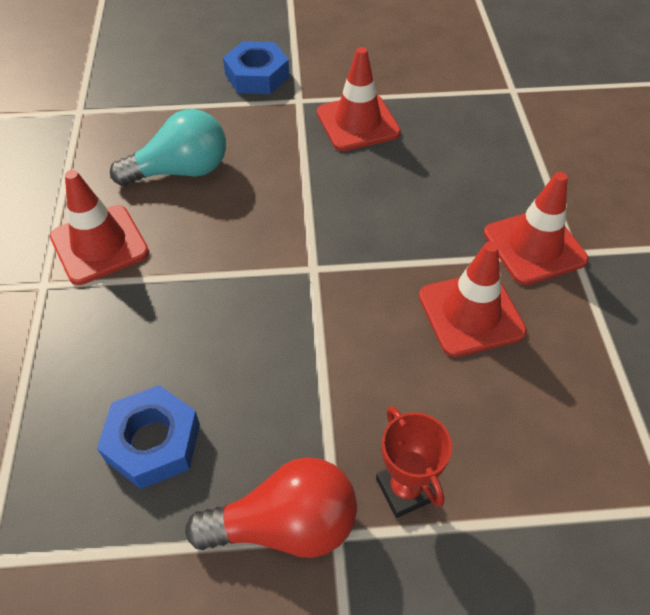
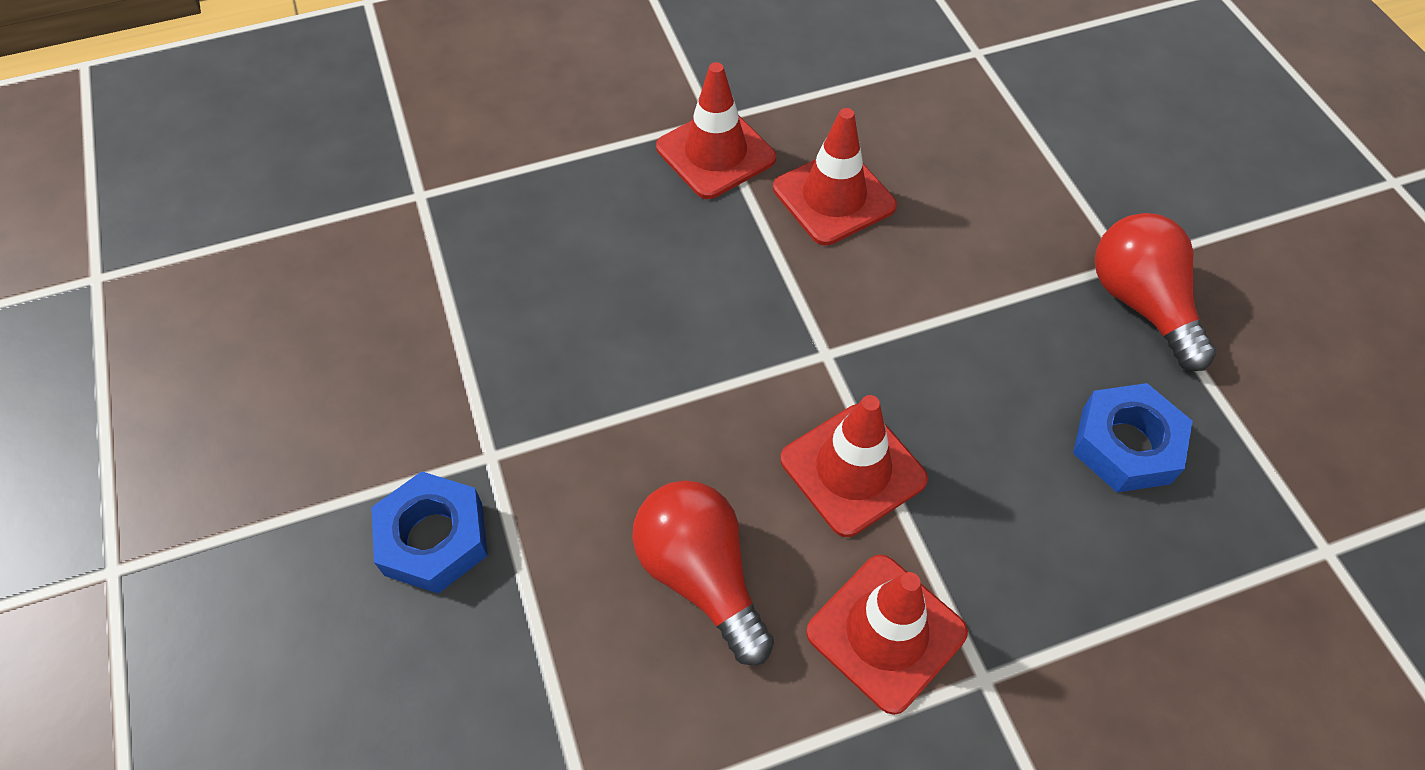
camera: 105 degrees left, 5 degrees up
(181, 171) = (701, 576): turquoise light bulb -> red light bulb
(358, 123) = (532, 364): red traffic cone -> red traffic cone (853, 469)
(405, 489) = (1056, 222): red trophy -> none

